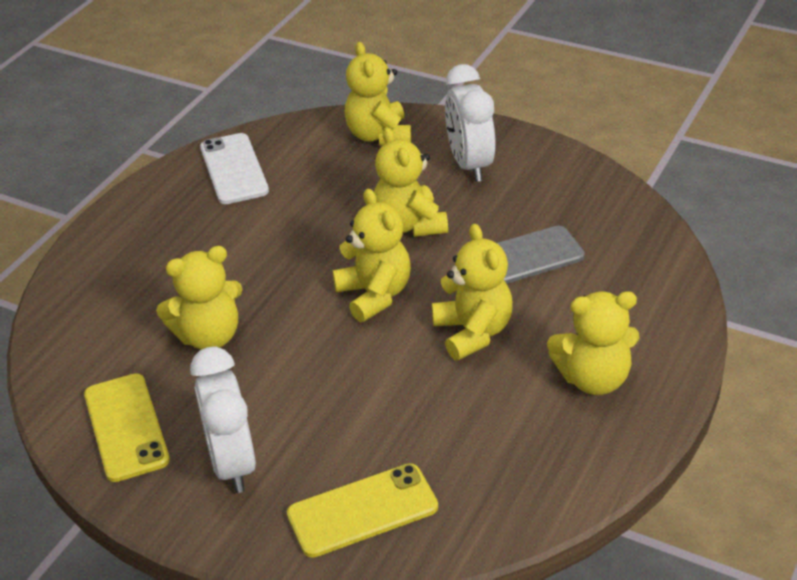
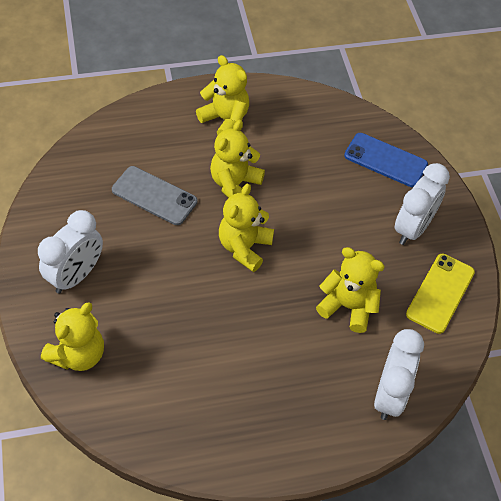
camera: 135 degrees left, 15 degrees up
(85, 309) = (389, 395): none -> white clock
(234, 169) = (188, 423): white phone -> none
(362, 511) = (385, 160): yellow phone -> blue phone
(409, 225) = (166, 270): yellow teddy bear -> none

